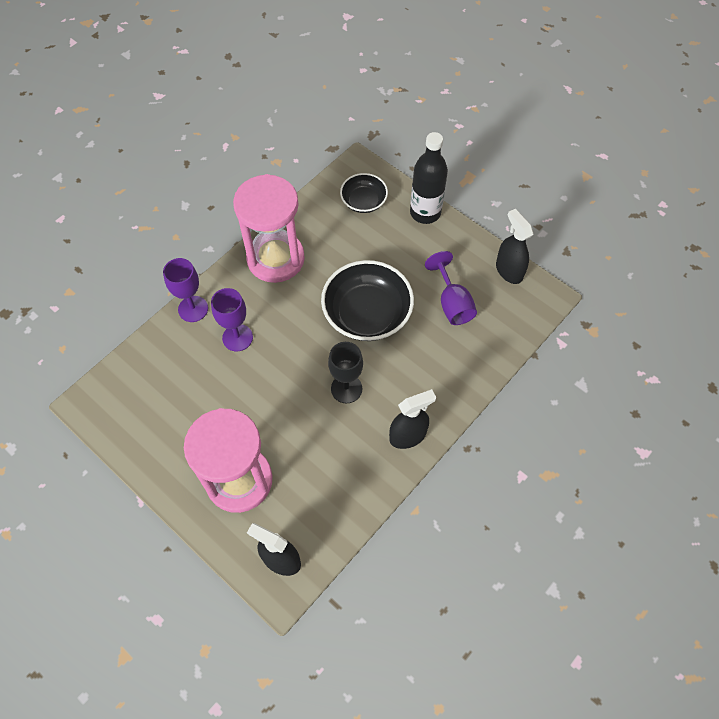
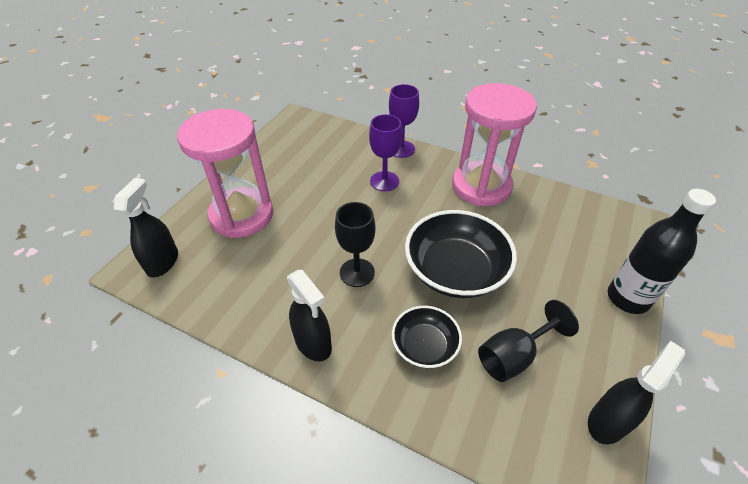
camera: 75 degrees right, 15 degrees down
(363, 201) = (597, 237): black bowl -> black bowl (424, 346)
(452, 303) = (513, 356): purple goblet -> black goblet

